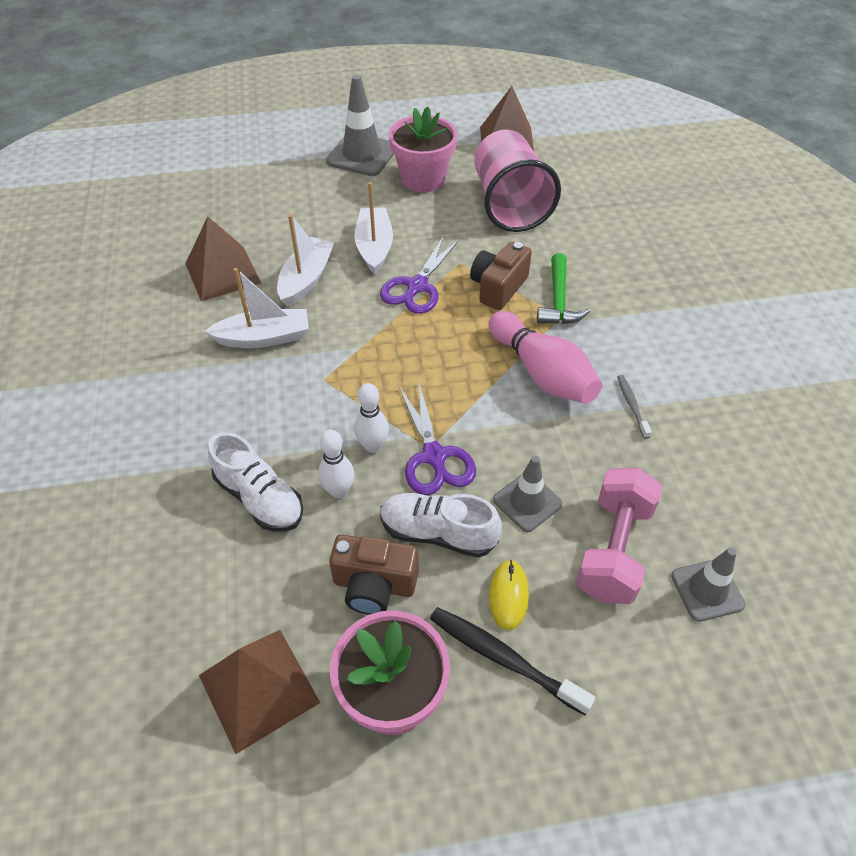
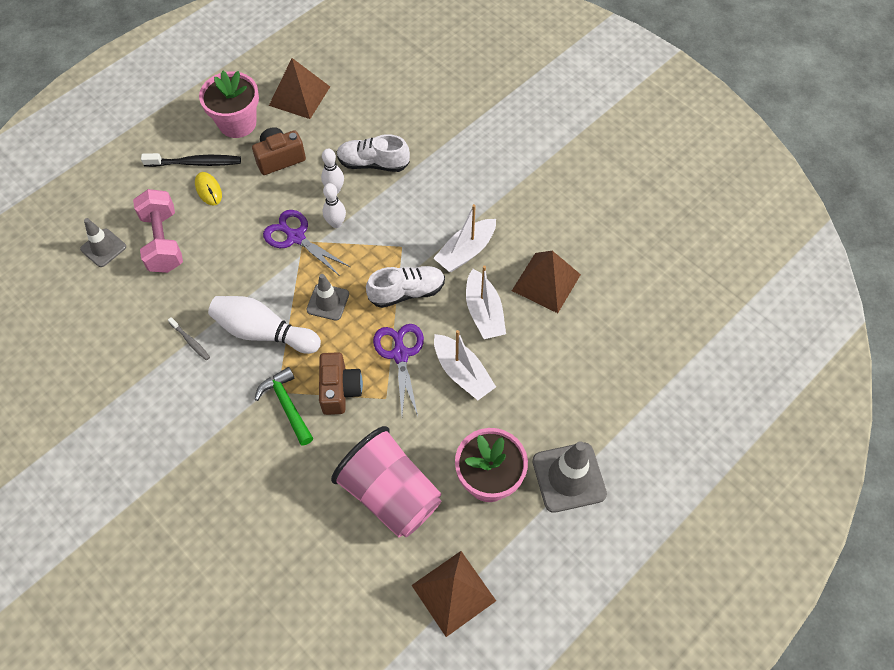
camera: 145 degrees right, 10 degrees up
(438, 533) = (264, 198): white shoe -> white shoe (407, 292)
(527, 502) = (225, 241): grey traffic cone -> grey traffic cone (328, 302)
(542, 373) = (263, 332): pink bowling pin -> white bowling pin

